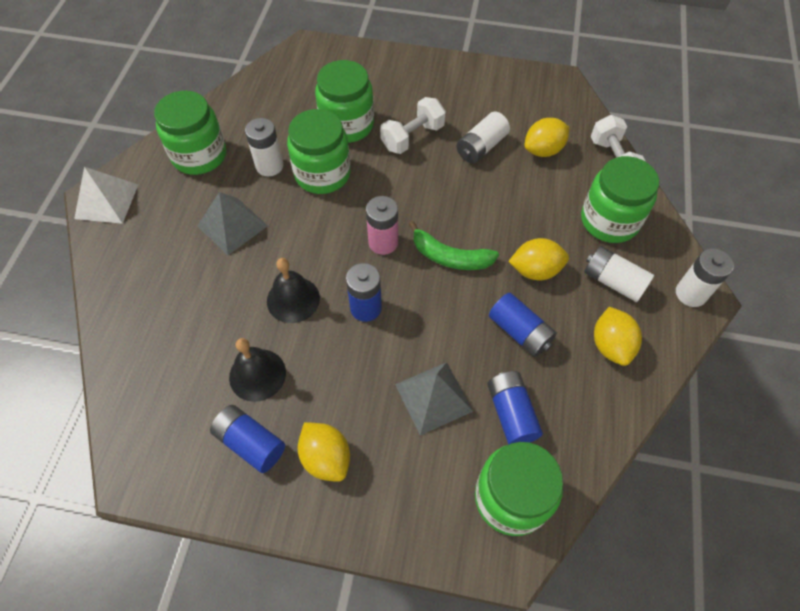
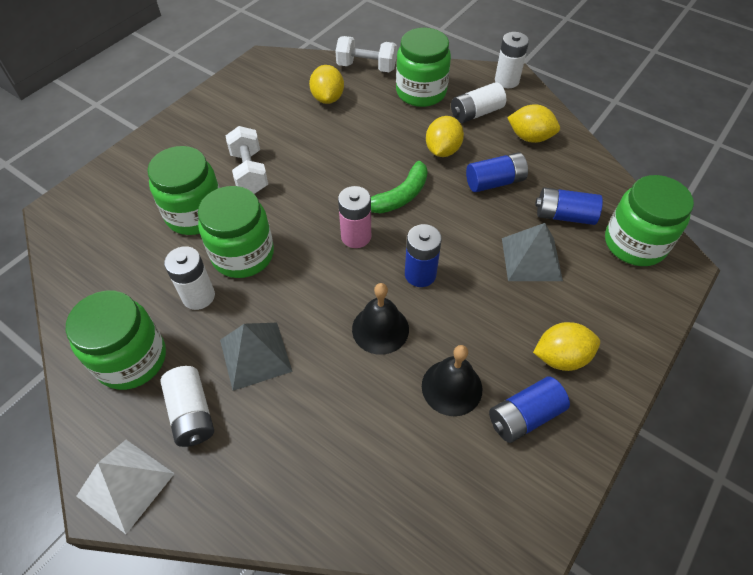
camera: 65 degrees left, 5 degrees down
(481, 147) = (296, 132): white battery -> white battery (192, 413)

